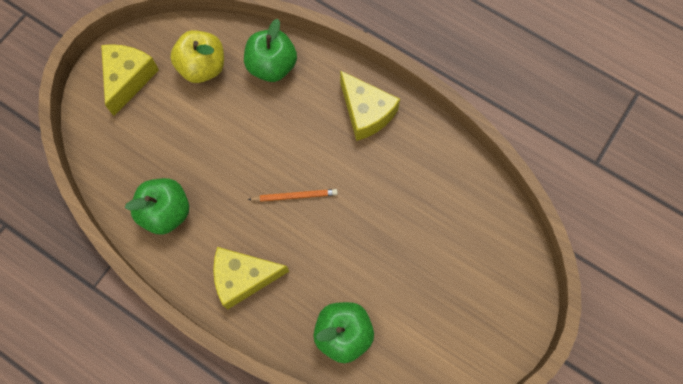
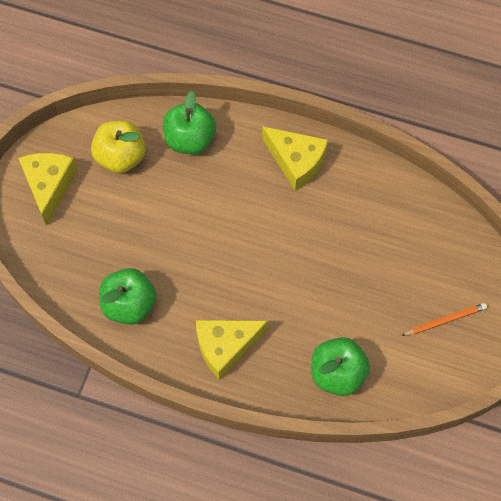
camera: 15 degrees left, 5 degrees down
(294, 196) = (251, 258): orange pencil -> orange pencil (445, 320)

